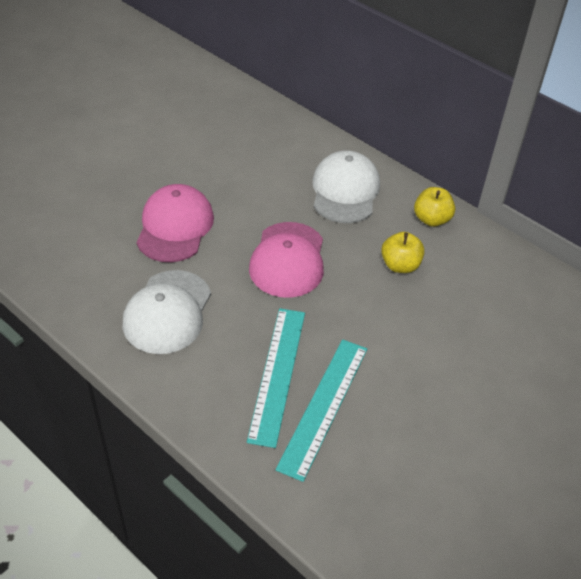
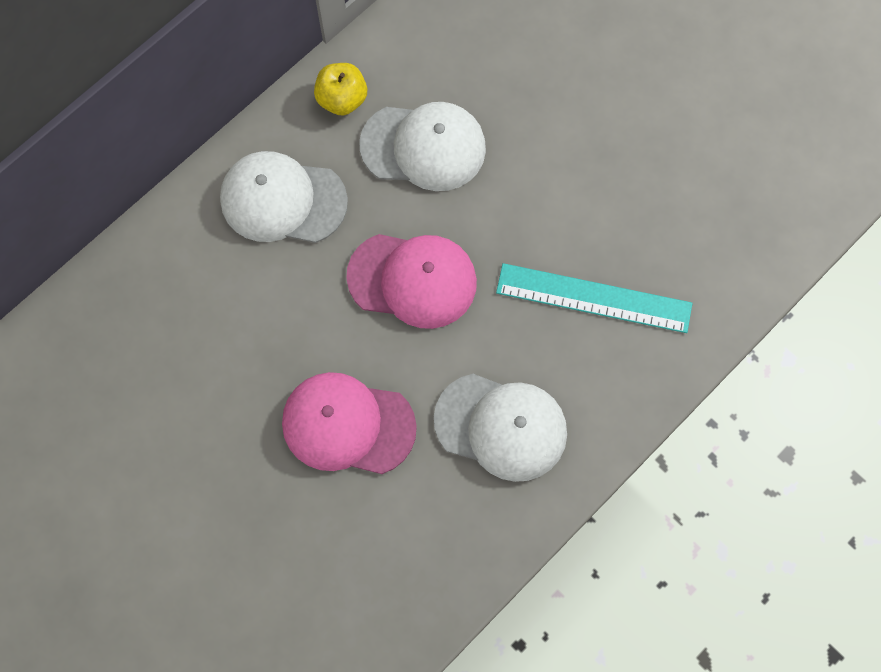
camera: 85 degrees left, 25 degrees up
(324, 406) = (636, 250): turquoise ruler -> none
(400, 265) = (423, 147): yellow apple -> white cap

